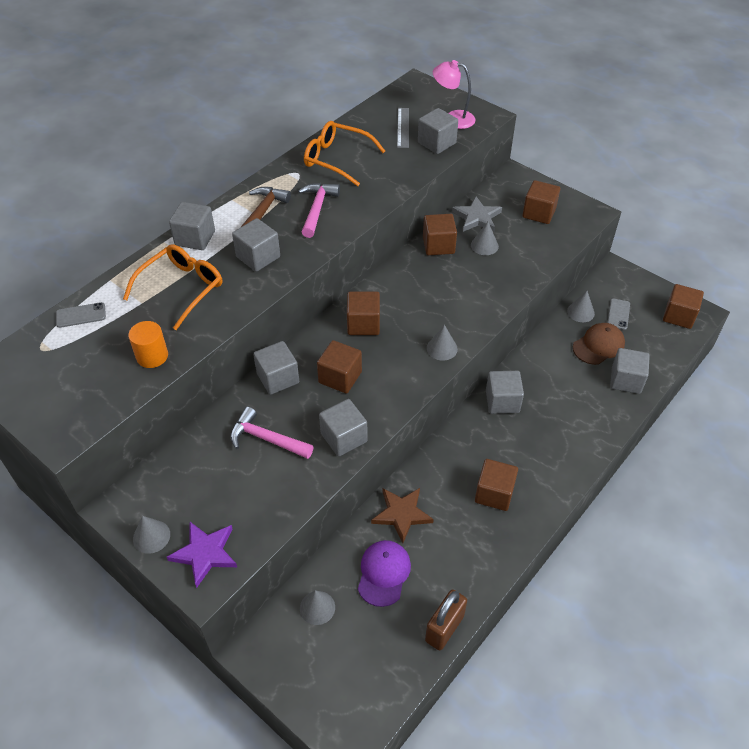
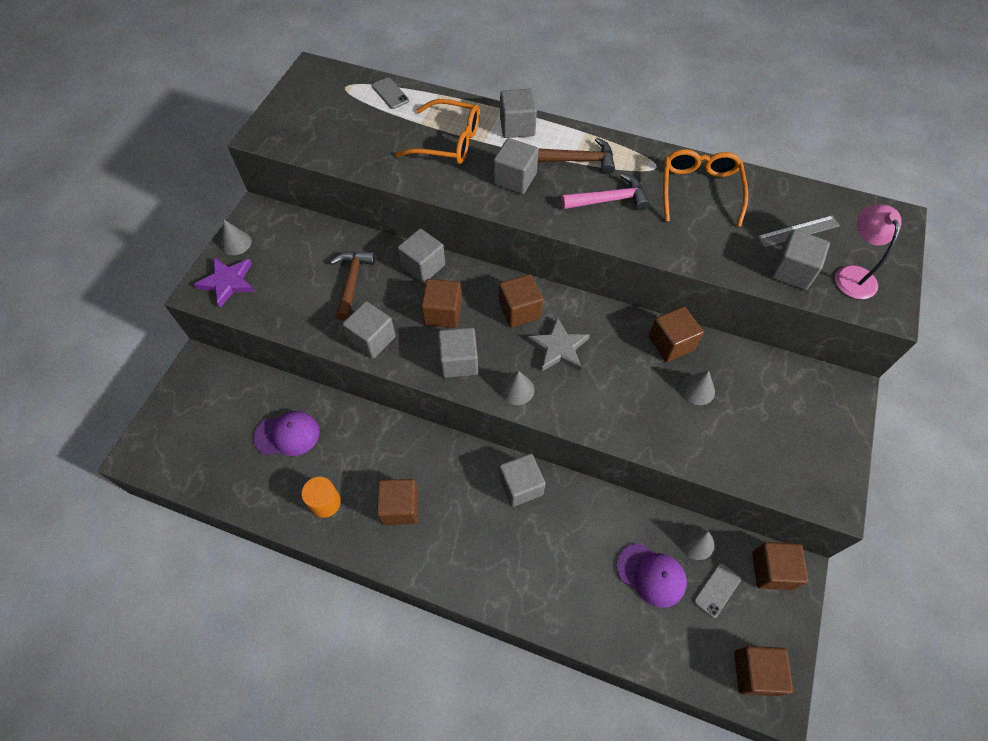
camera: 70 degrees right, 10 degrees up
(152, 356) = (362, 153): orange cylinder -> orange cylinder (325, 502)
(266, 439) = (352, 282): pink hammer -> brown hammer
(317, 607) = (244, 394): grey cone -> none
(401, 514) = (352, 431): brown star -> none
(444, 628) = (244, 501): brown padlock -> none
(477, 217) = (741, 369): grey star -> grey star (559, 348)
(539, 213) = (792, 435): brown cube -> brown cube (772, 570)
(598, 345) = (651, 575): brown cap -> purple cap
(618, 314) = (717, 590): grey phone -> grey phone turned 45 degrees counterclockwise
(626, 380) = (609, 619): grey cube -> grey cube (459, 361)

